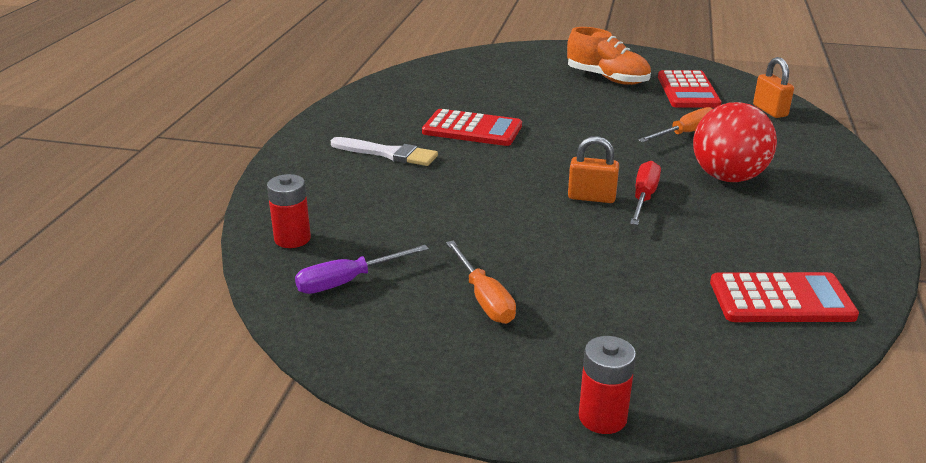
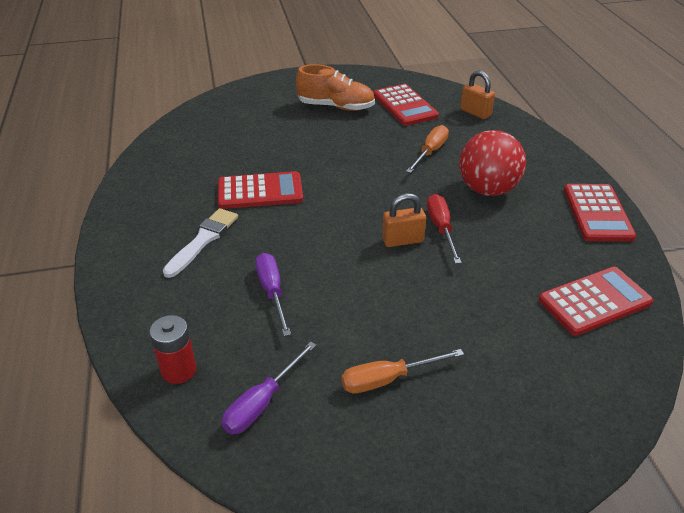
camera: 25 degrees left, 10 degrees up
(388, 153) = (203, 240): white brush -> white brush turned 60 degrees counterclockwise
(423, 205) = (272, 292): none -> purple screwdriver
(484, 298) = (387, 379): orange screwdriver -> orange screwdriver turned 120 degrees clockwise
(602, 417) = (550, 469): red battery -> none
(854, 226) = (597, 213): none -> red calculator

